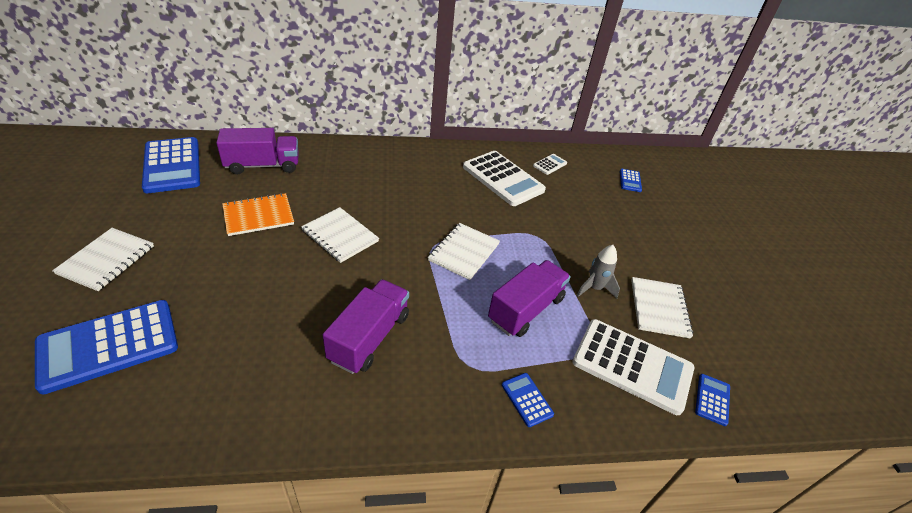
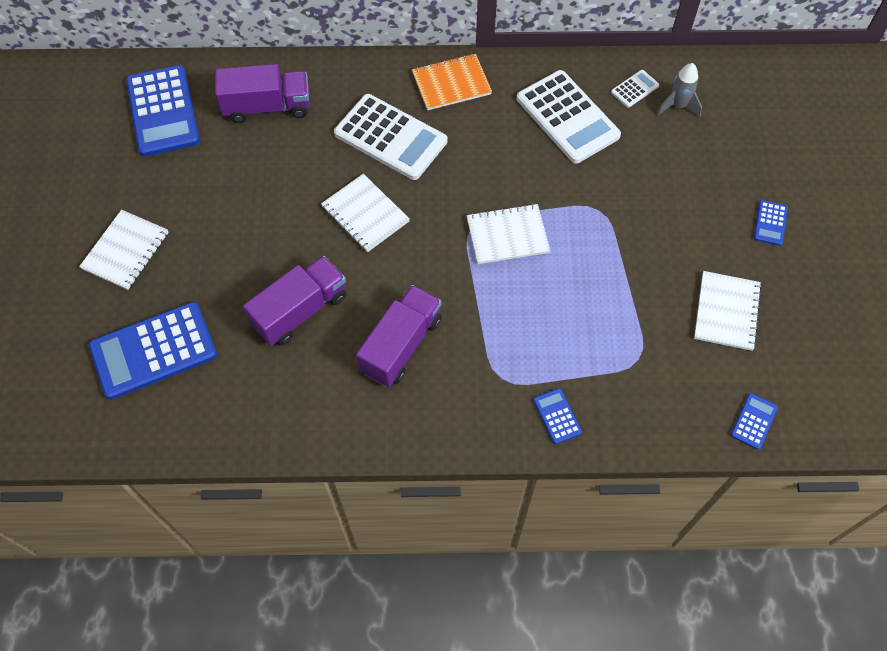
camera: 10 degrees right, 20 degrees up
(258, 216) = (272, 186): orange notebook -> orange notebook (451, 83)
(464, 252) = (507, 235): white notebook -> white notebook turned 45 degrees clockwise
(526, 309) = (570, 313): purple truck -> purple truck (300, 311)
(594, 288) = (655, 285): grey rocket -> grey rocket (678, 106)
(630, 181) = (741, 114): blue calculator -> blue calculator (770, 223)
(632, 365) = (676, 382): white calculator -> white calculator (390, 137)

